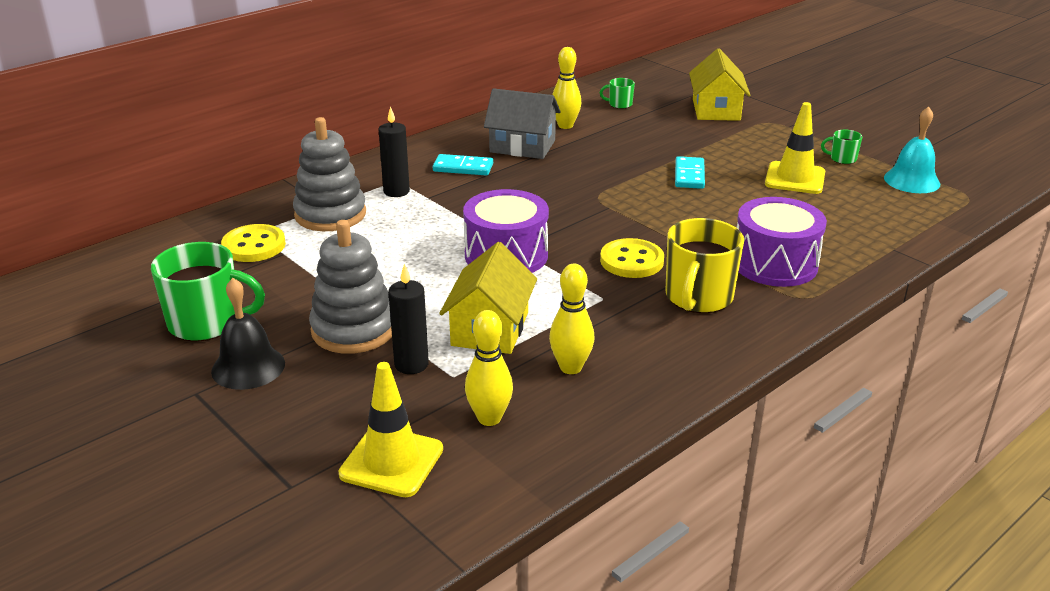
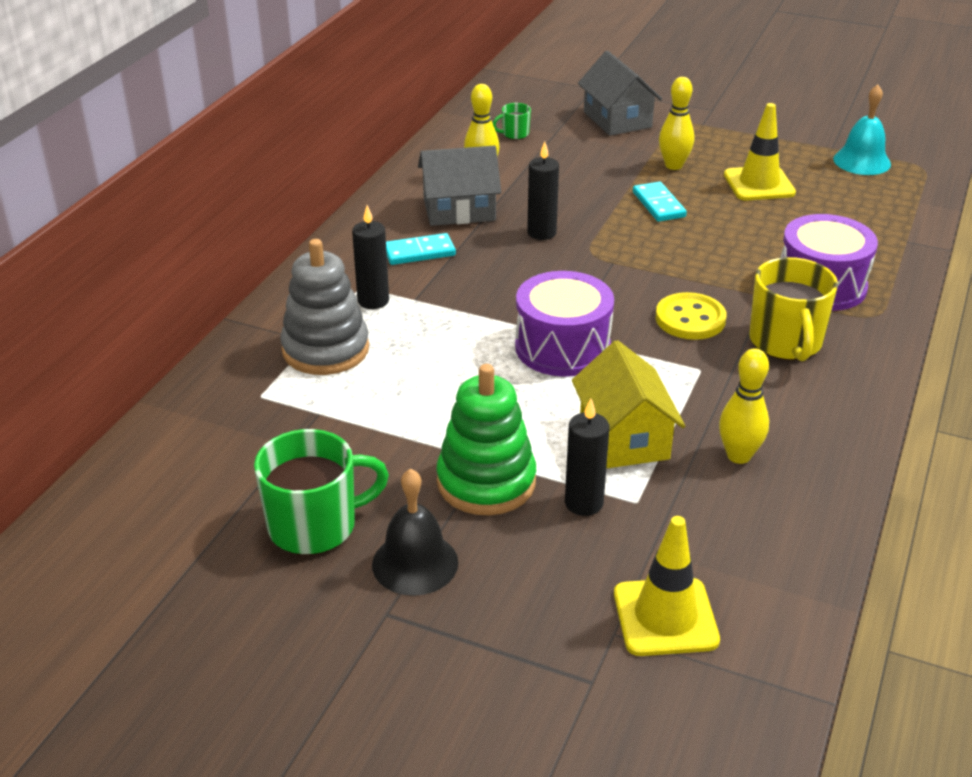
camera: 25 degrees left, 5 degrees up
(254, 246) = (274, 413): yellow button -> none
(354, 329) = (486, 482): grey stacking toy -> green stacking toy
(489, 418) = (713, 536): yellow bowling pin -> yellow bowling pin (673, 165)
(571, 175) = (541, 233): none -> black candle
(716, 110) = (617, 119): yellow house -> grey house
(842, 159) = (782, 151): green mug -> none

